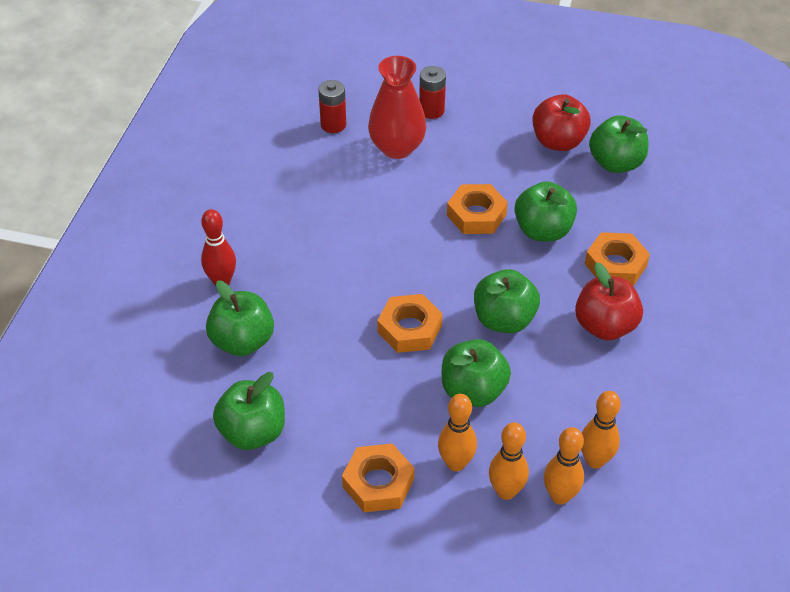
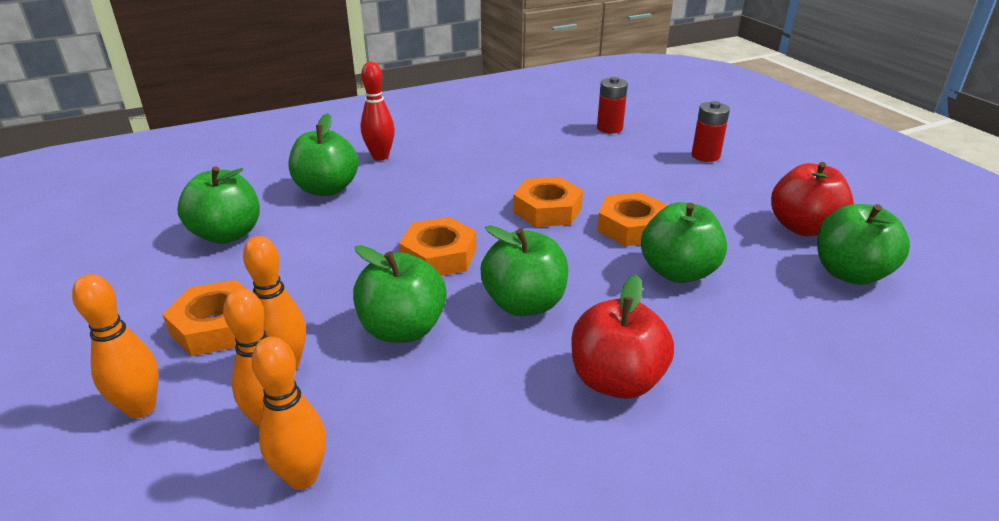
camera: 50 degrees right, 15 degrees down
(397, 148) = (636, 160): red vase -> none
(595, 460) = (392, 481): orange bowling pin -> orange bowling pin (141, 408)
(615, 265) = (717, 343): orange nut -> orange nut (547, 210)

